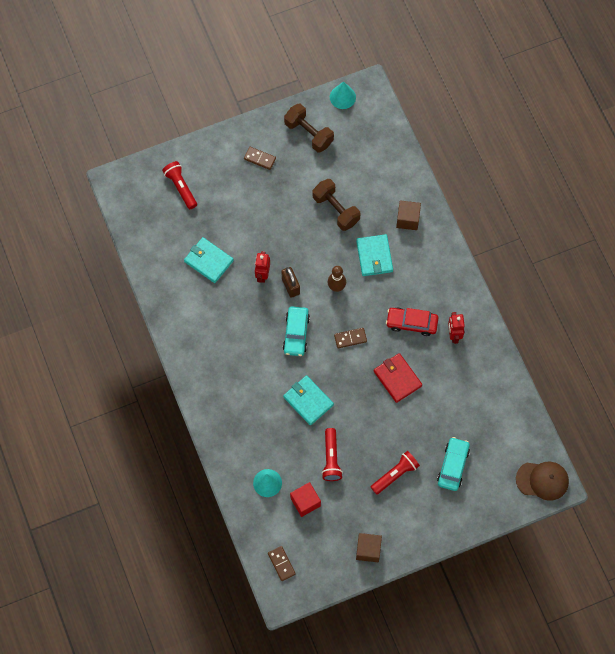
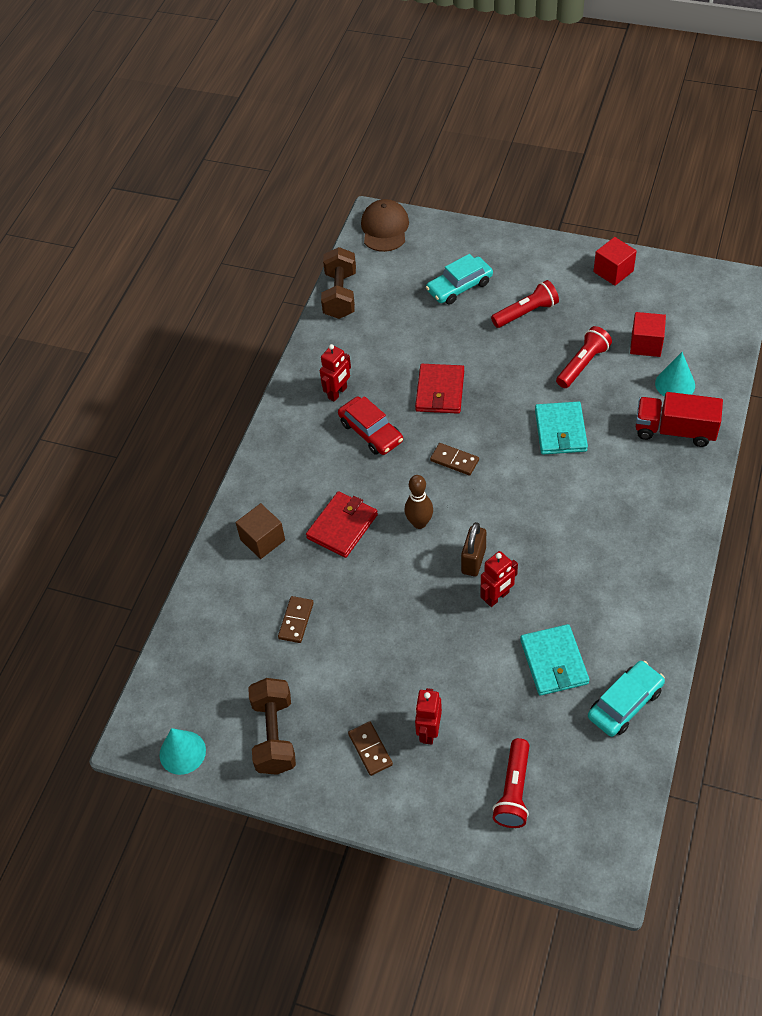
camera: 135 degrees left, 15 degrees down
(240, 186) = (429, 731): none -> red robot
(244, 448) = (675, 430): none -> red truck
(281, 564) = (717, 309): brown domino -> brown domino (296, 621)
(296, 333) = (513, 505): turquoise car -> turquoise car (625, 703)
(336, 210) = (335, 611): brown dumbbell -> brown dumbbell (340, 295)
(368, 550) = (613, 271): brown cube -> red cube
(374, 256) = (342, 526): turquoise wallet -> red wallet
(395, 474) = (526, 313): red flashlight -> red flashlight turned 150 degrees clockwise
(542, 480) = (385, 228): brown cap -> brown cap turned 45 degrees clockwise

